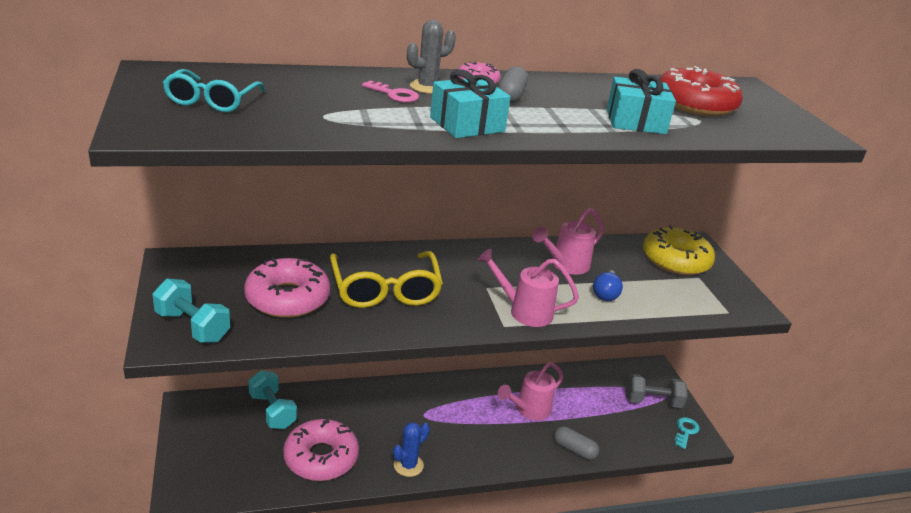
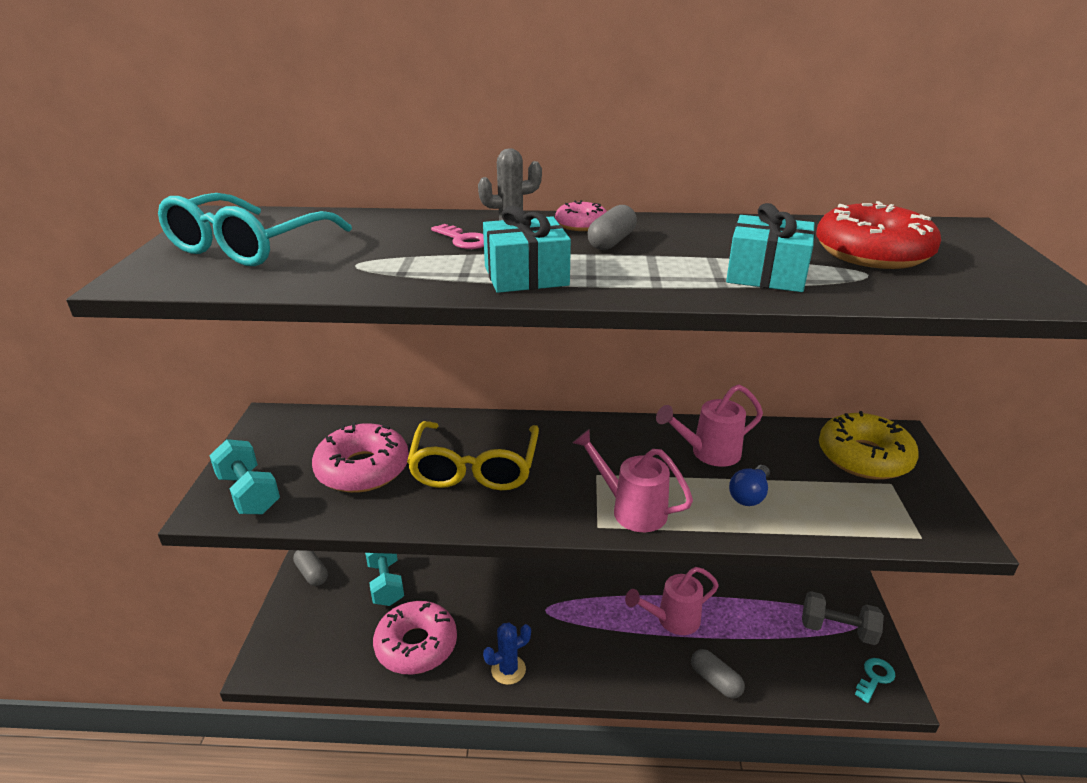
camera: 20 degrees right, 0 degrees up
(197, 411) = (312, 573): none -> grey capsule
(212, 101) = (248, 246): turquoise glasses -> turquoise glasses, size x1.57

